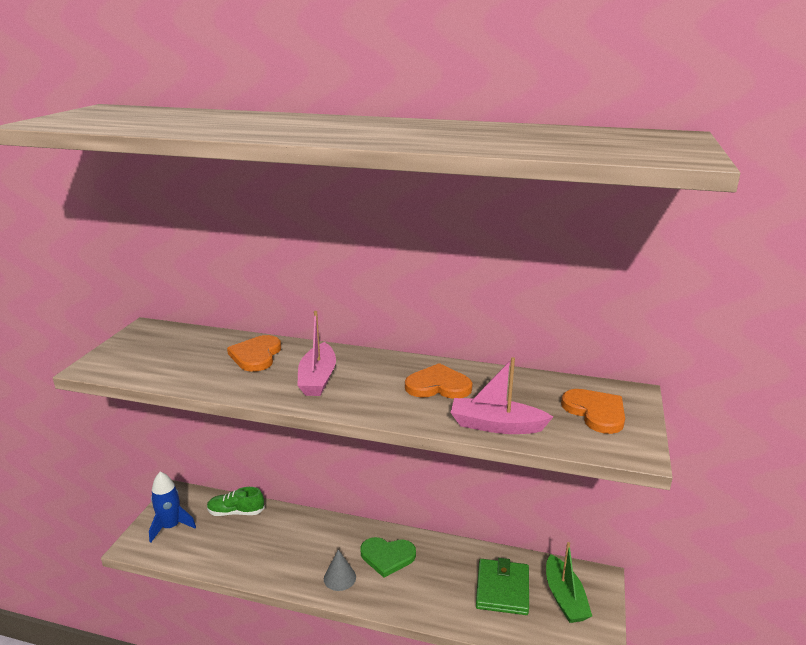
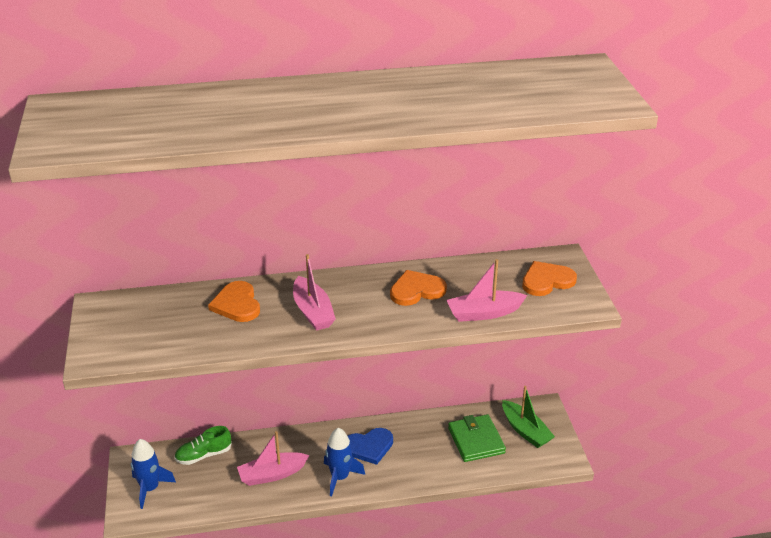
camera: 25 degrees left, 10 degrees up
(280, 551) = (272, 474): none -> pink boat
(339, 578) = (340, 477): grey cone -> blue rocket
(387, 556) = (369, 447): green heart -> blue heart
(595, 412) = (547, 281): orange heart -> orange heart turned 60 degrees counterclockwise

